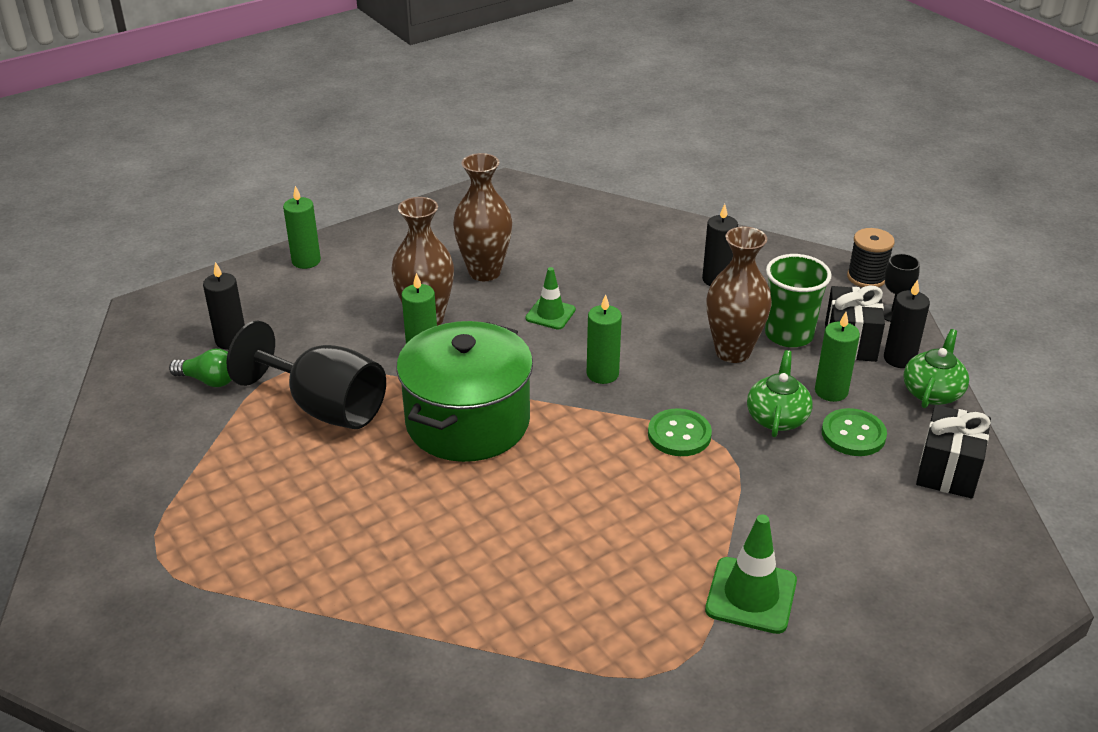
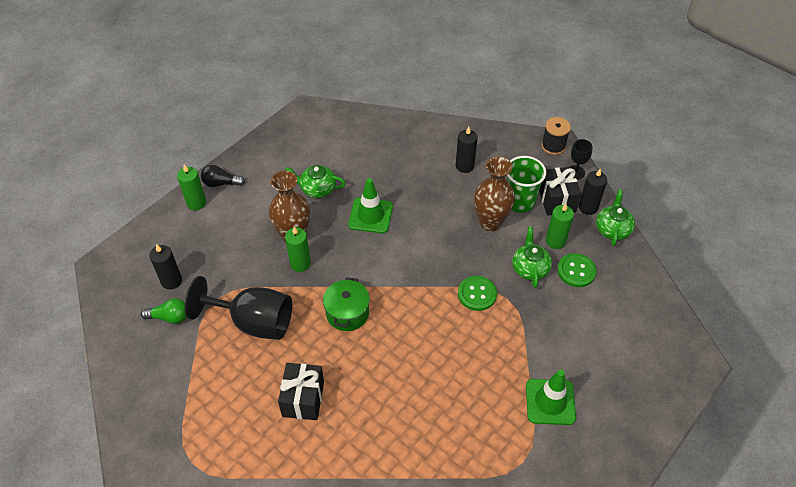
camera: 15 degrees left, 15 degrees up
(350, 245) = (221, 183): none -> black light bulb
(468, 422) = (347, 313): green pot -> green pot, size x0.55
(484, 272) = (317, 189): brown vase -> green teapot
(550, 314) = (370, 215): green traffic cone -> green traffic cone, size x1.53
(602, 374) = (417, 257): green candle -> none
(948, 470) = (635, 286): black gift -> black gift (303, 399)

